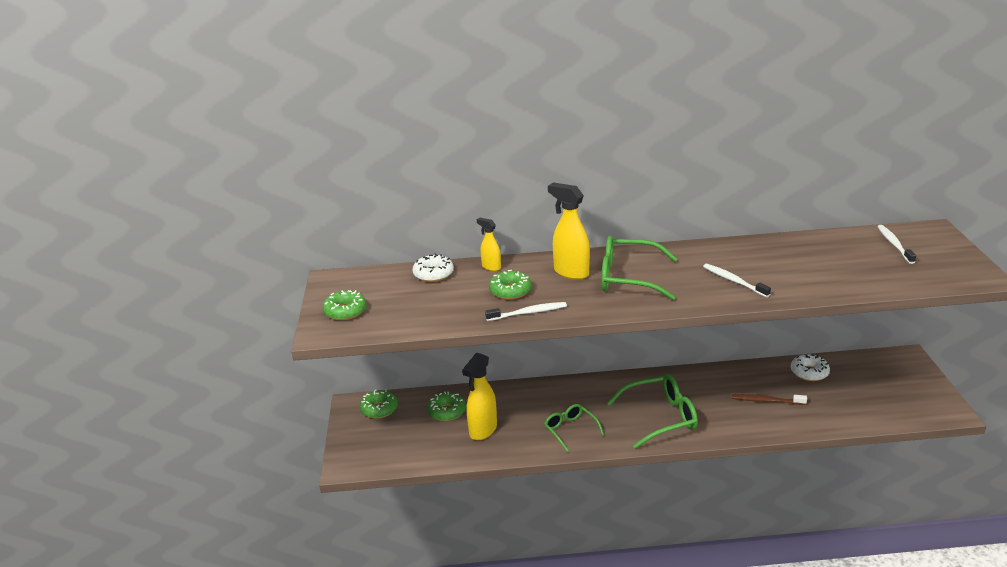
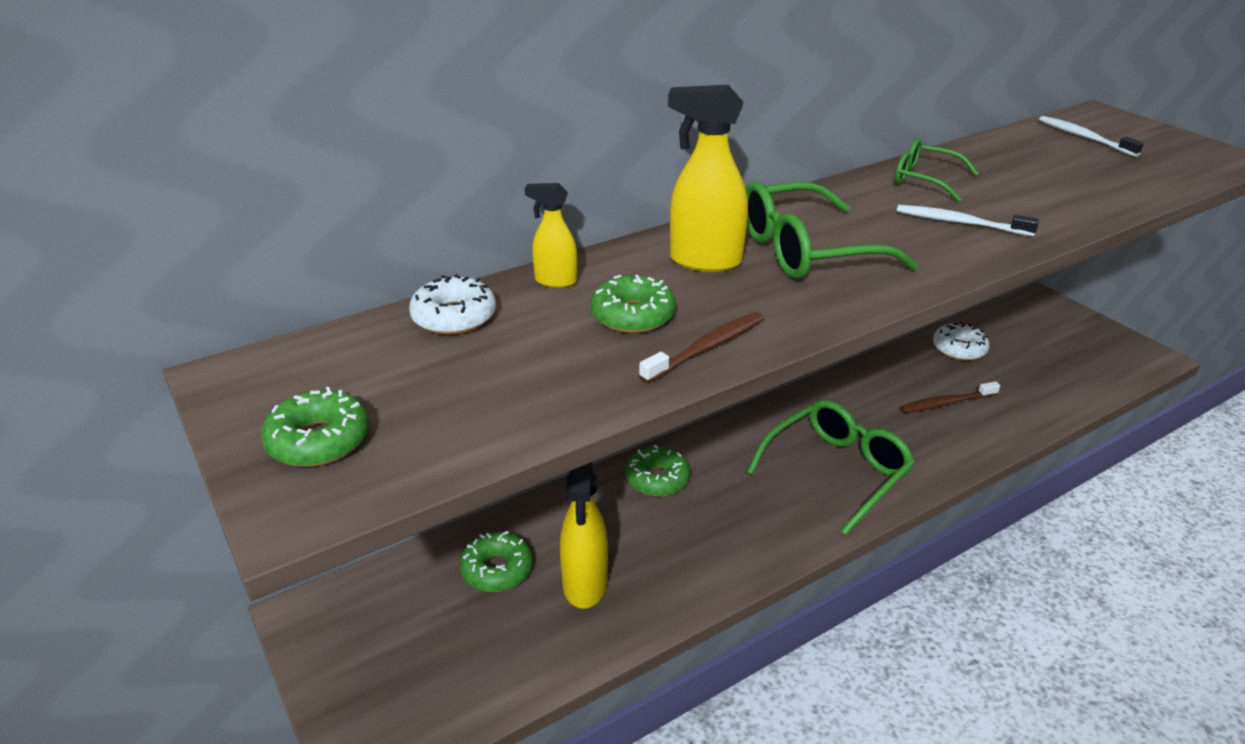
camera: 30 degrees left, 5 degrees up
(379, 409) = (364, 607): green donut -> green donut (657, 479)
(528, 313) = (706, 348): white toothbrush -> brown toothbrush
(570, 430) = (726, 536): green glasses -> green glasses (925, 180)

